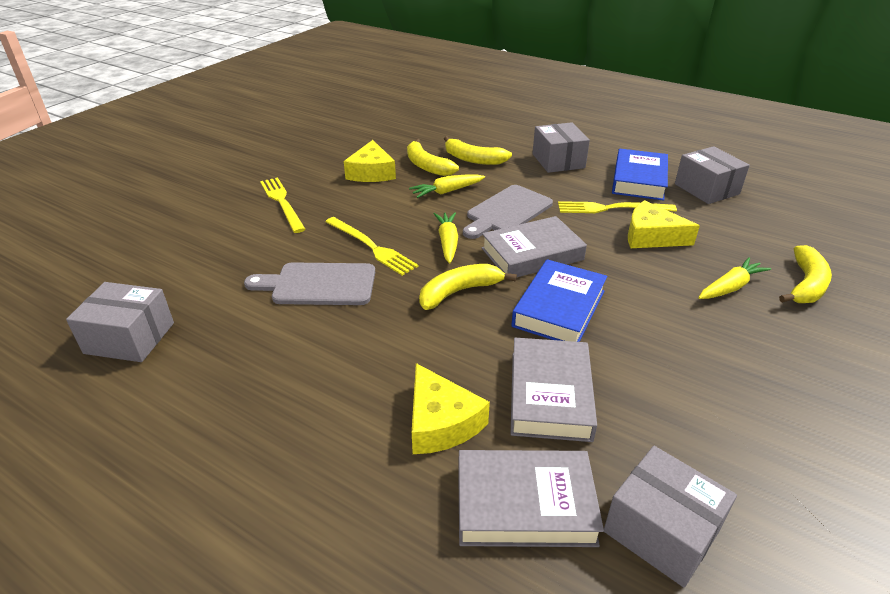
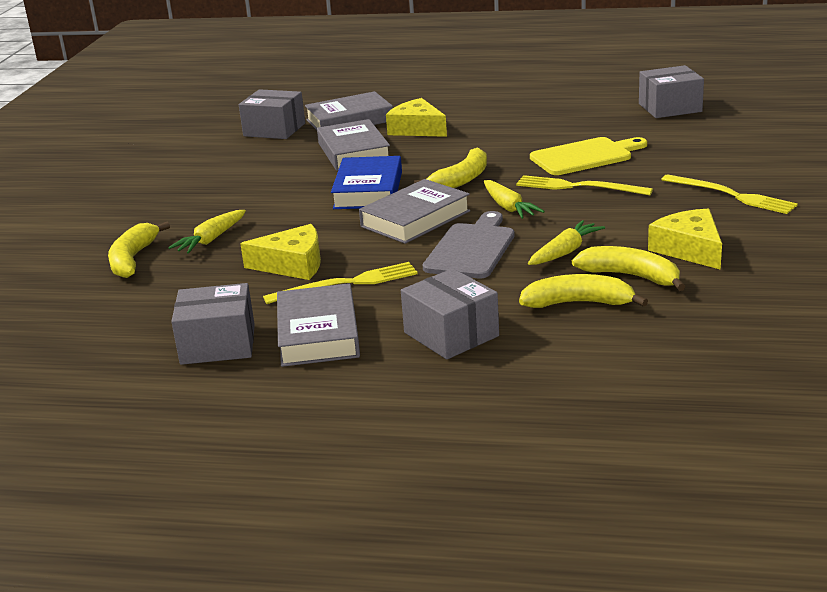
camera: 160 degrees right, 10 degrees down
(318, 284) = (585, 156): grey cutting board -> yellow cutting board
(638, 180) = (318, 333): blue book -> grey book
(706, 189) = (218, 344): grey box -> grey box turned 45 degrees counterclockwise

